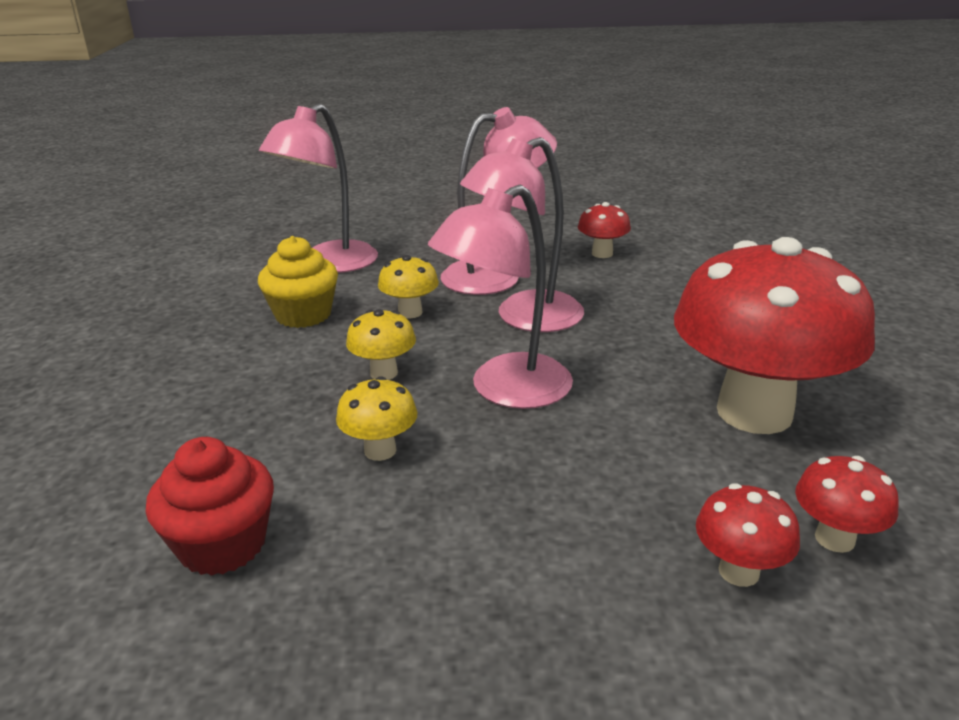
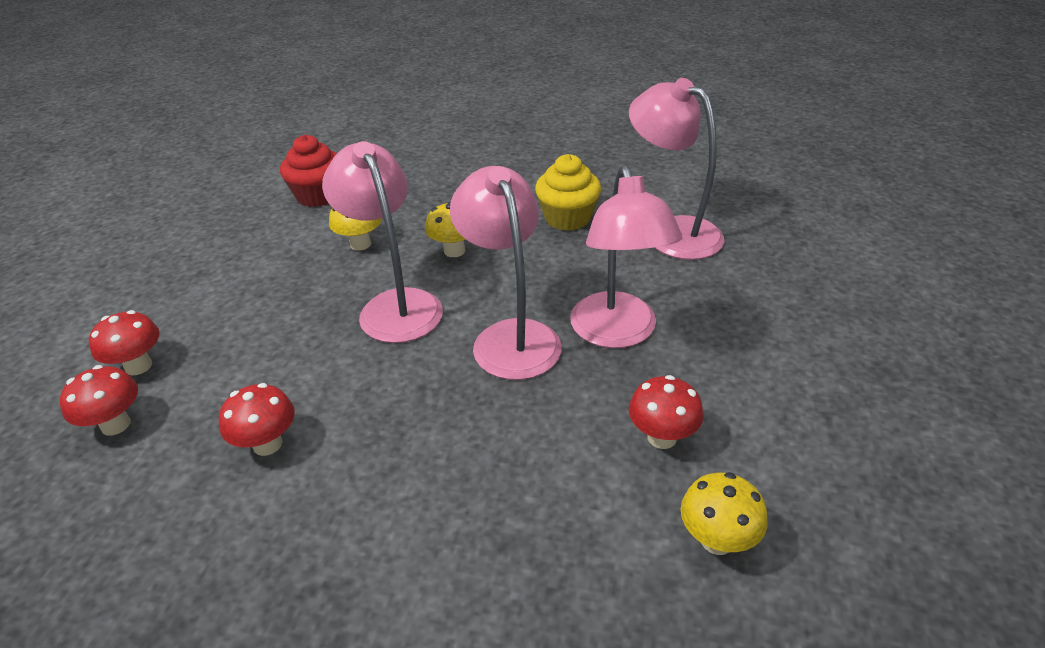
camera: 105 degrees right, 10 degrees up
(410, 312) = (550, 270): yellow mushroom -> yellow mushroom (717, 540)
(754, 412) = (267, 444): red mushroom -> red mushroom, size x0.42

